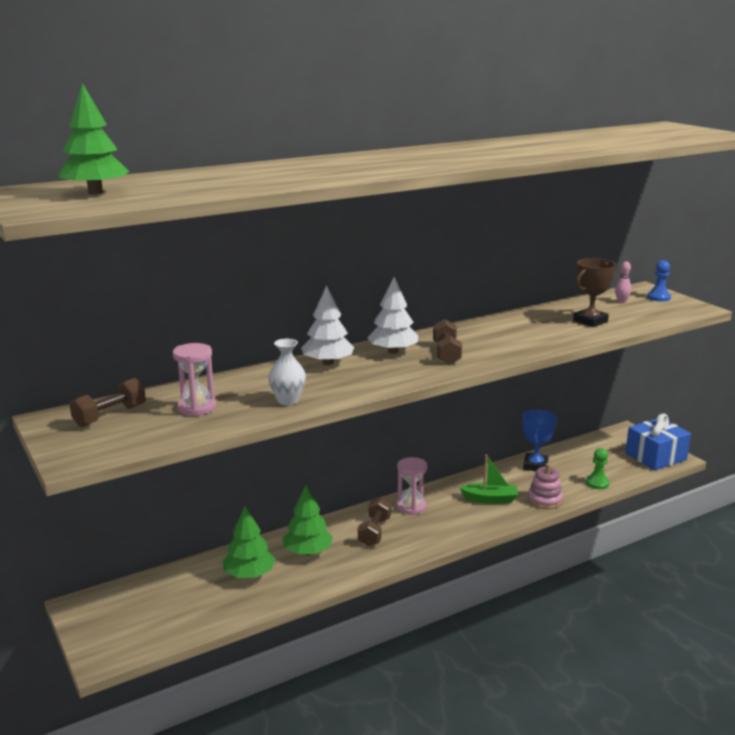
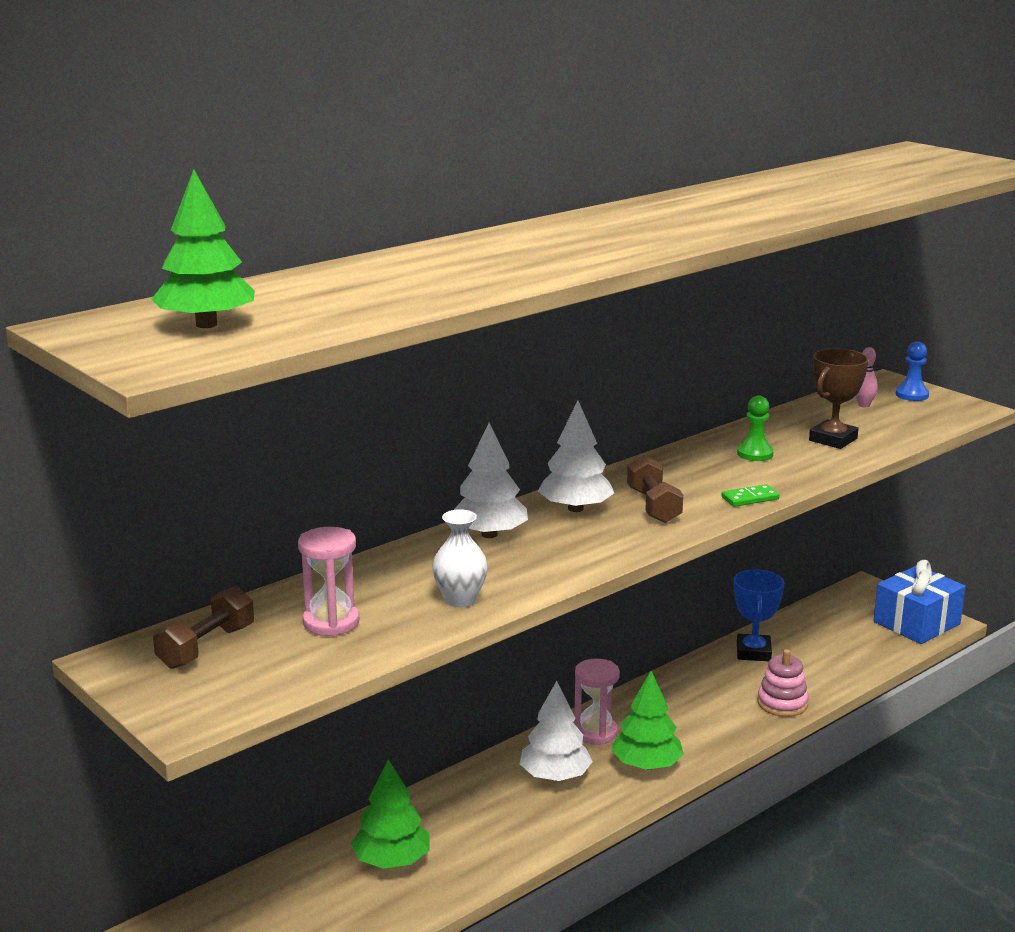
camera: 10 degrees left, 0 degrees up
(308, 551) = (467, 816): green tree -> green tree (647, 765)
(374, 532) = (555, 776): brown dumbbell -> white tree
(490, 499) = (705, 709): green boat -> none
(515, 353) = (750, 498): none -> green domino
(597, 483) = (848, 671): green pawn -> green pawn (755, 454)

